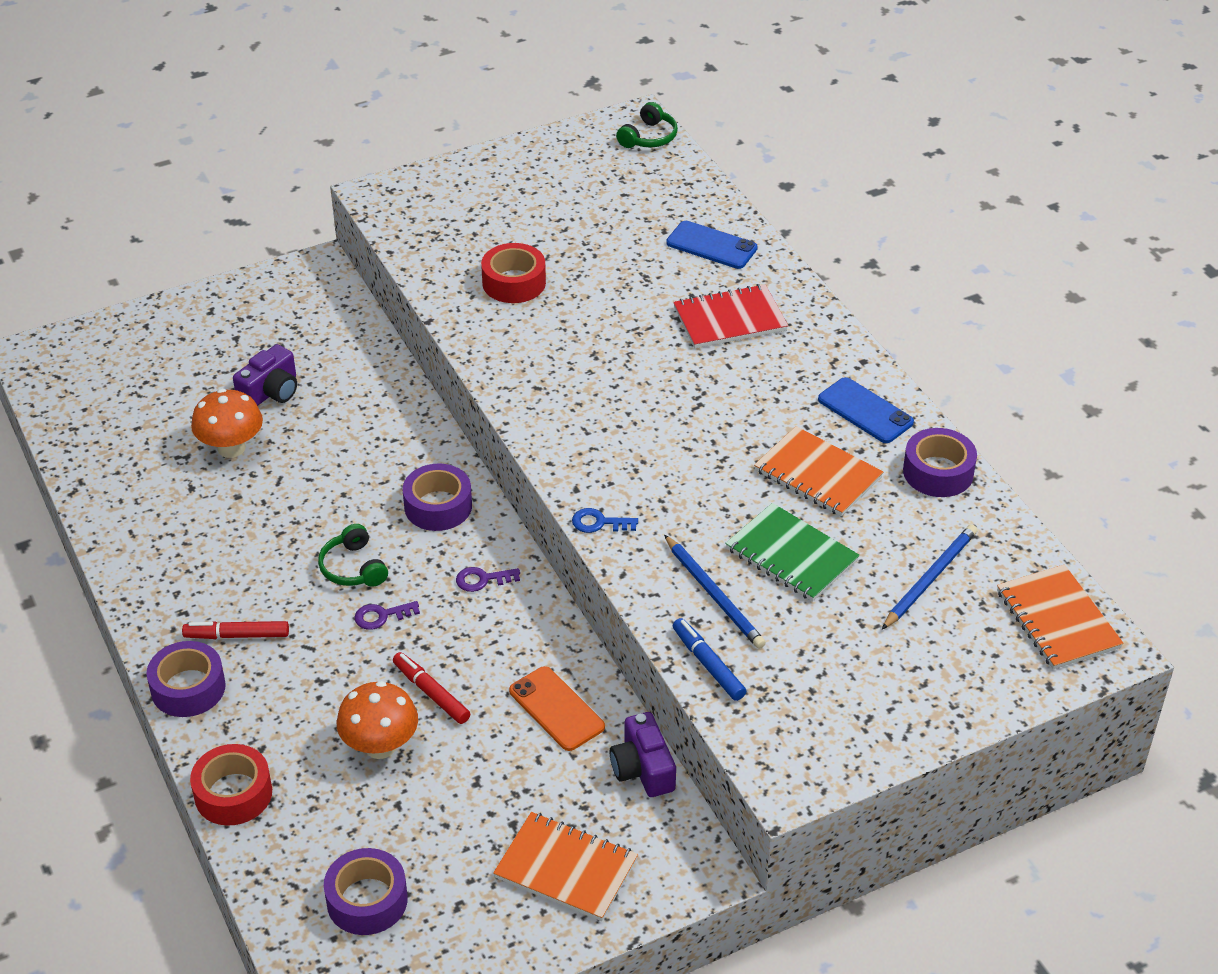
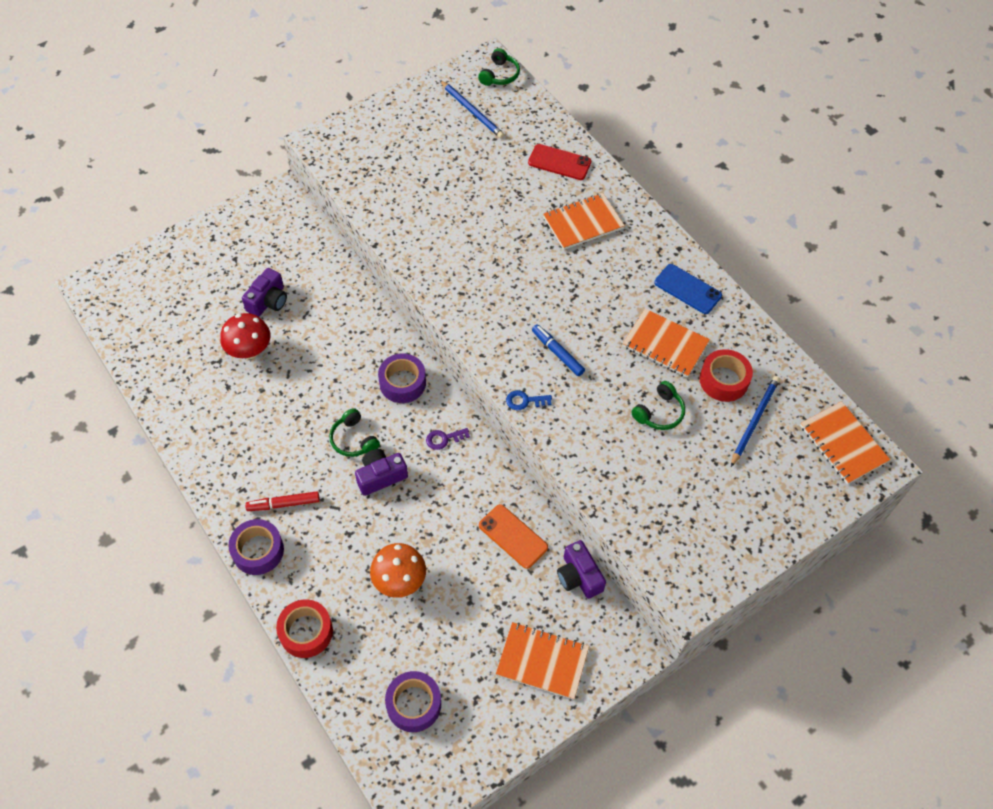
camera: 10 degrees left, 15 degrees up
(231, 448) = (249, 350): orange mushroom -> red mushroom
(382, 616) = (380, 476): purple key -> purple camera
(431, 693) = (426, 534): red marker -> none
(514, 282) = (428, 206): red tape -> red tape (723, 380)
(708, 664) = (619, 508): blue marker -> blue marker (557, 353)
(711, 245) = (559, 162): blue phone -> red phone
(714, 595) = (613, 451): blue pencil -> blue pencil (472, 111)
(730, 319) = (583, 223): red notebook -> orange notebook
(791, 555) = (659, 412): green notebook -> green headphones
(938, 472) = (744, 334): purple tape -> none

